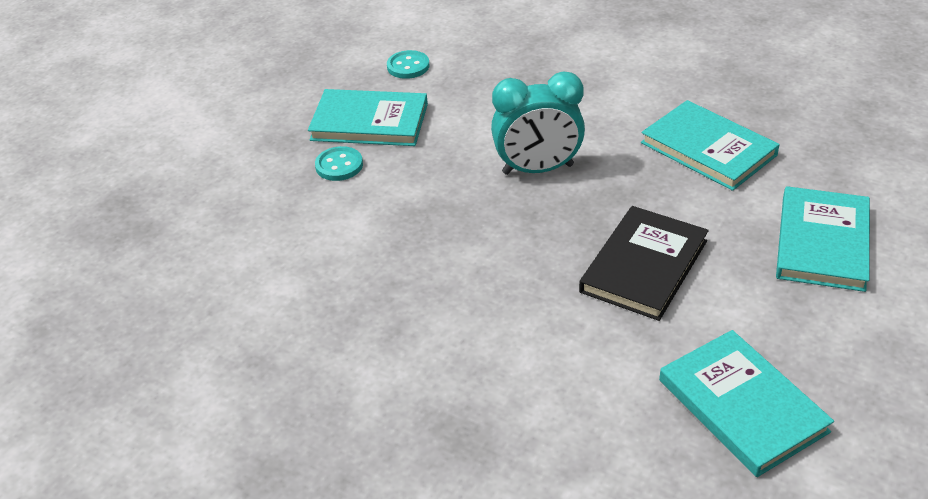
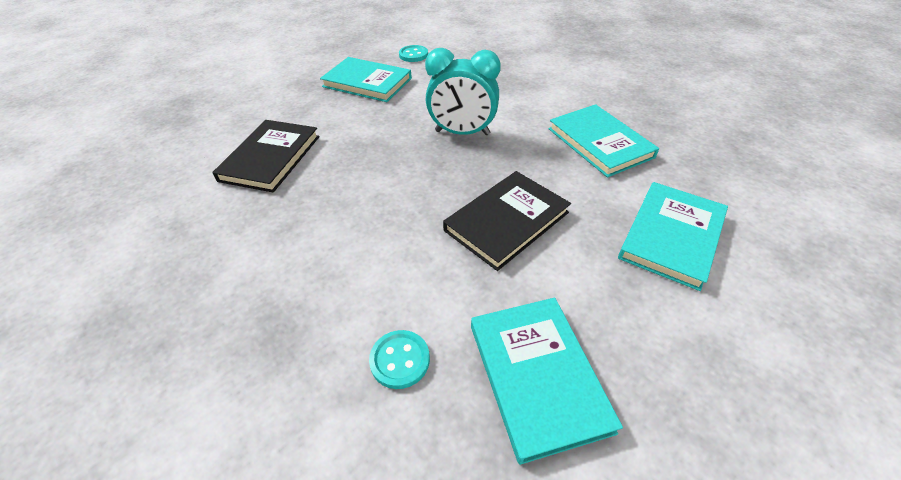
camera: 15 degrees right, 5 degrees up
(312, 254) = (271, 158): none -> black book
(339, 165) = (329, 105): turquoise button -> turquoise button (400, 360)

